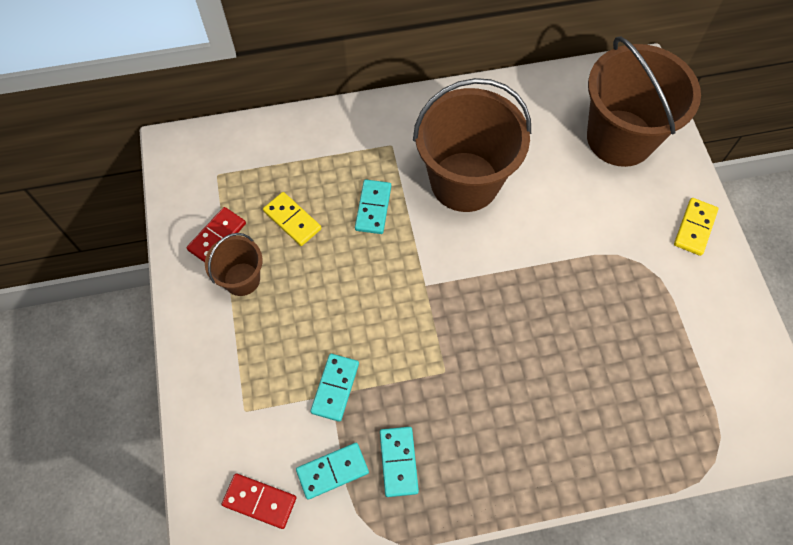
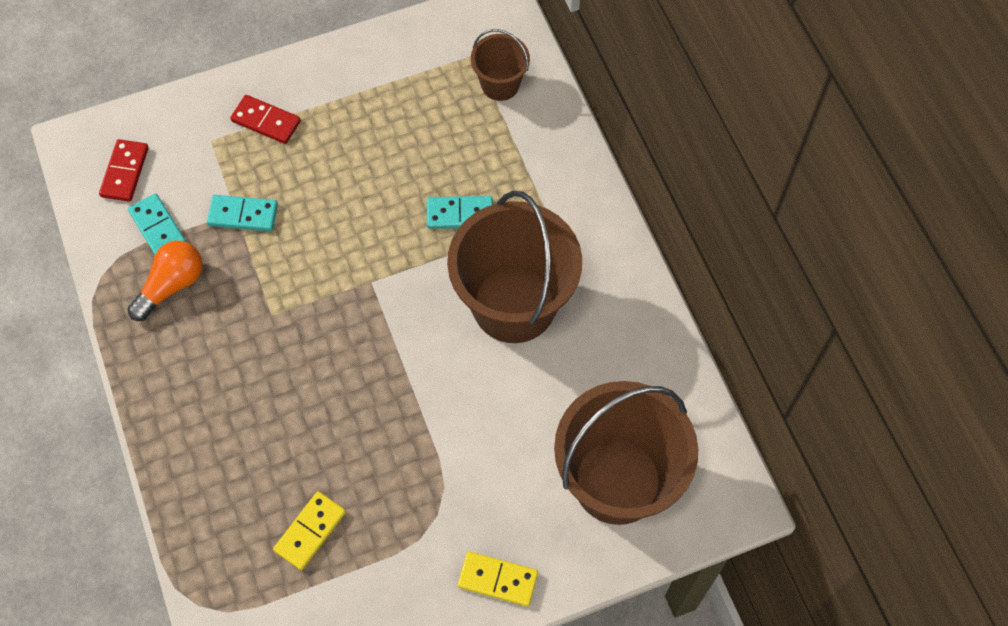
camera: 80 degrees right, 0 degrees up
(217, 237) = (398, 73): red domino -> red domino (266, 121)
(242, 279) = (352, 106): brown bucket -> brown bucket (500, 84)
(292, 220) = (430, 138): yellow domino -> yellow domino (310, 531)
(399, 462) = (172, 285): turquoise domino -> orange light bulb

